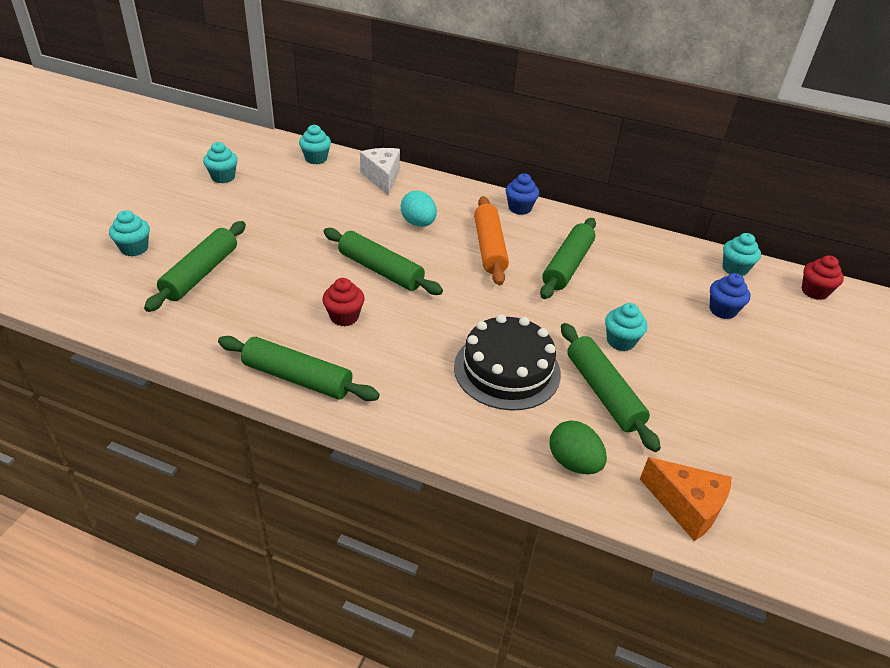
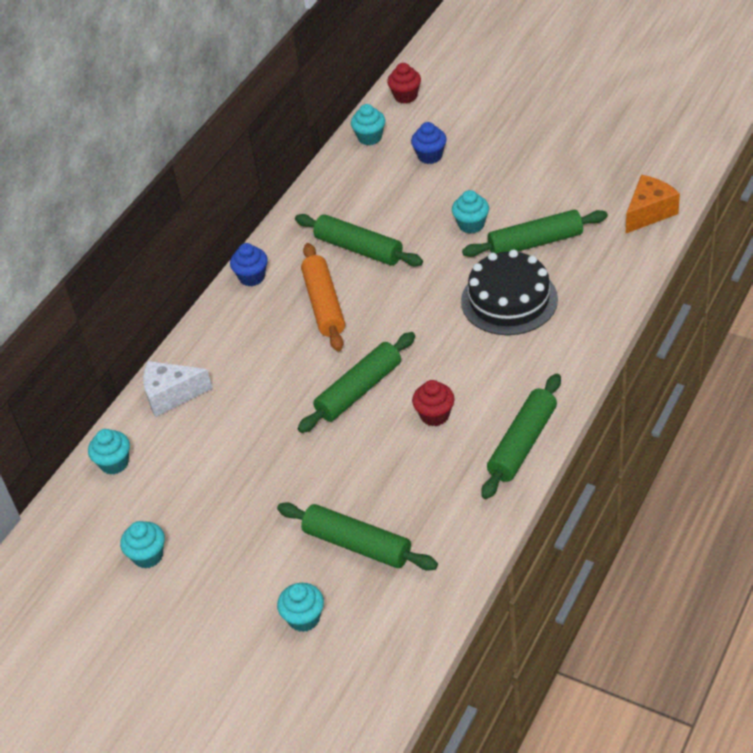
camera: 75 degrees left, 5 degrees up
(418, 223) = (273, 361): turquoise egg -> none
(489, 247) = (324, 304): orange rolling pin -> orange rolling pin turned 75 degrees clockwise
(573, 462) = (612, 267): green egg -> none

